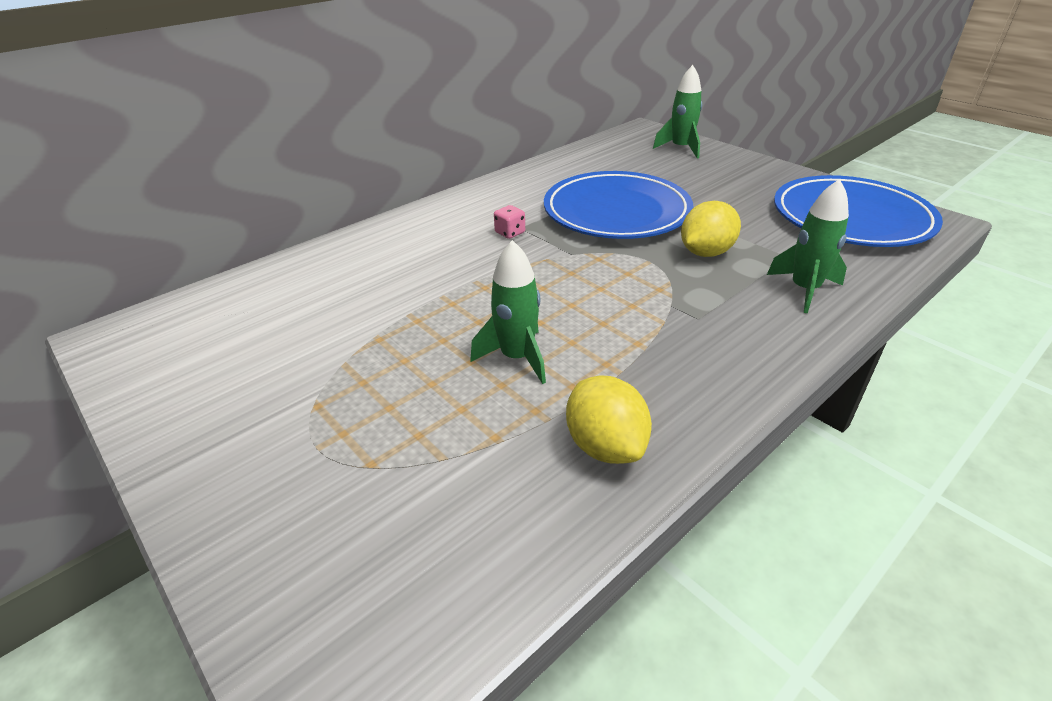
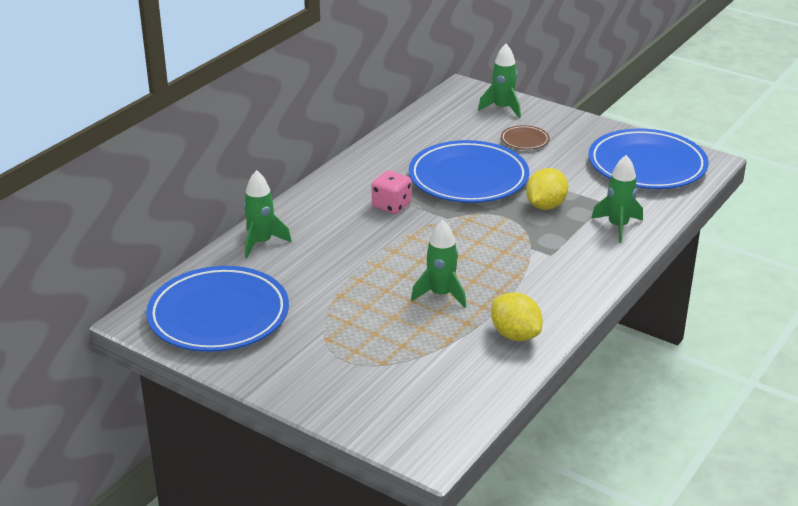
camera: 15 degrees left, 5 degrees down
(205, 345) = (218, 315): none -> blue plate
(331, 258) = (261, 242): none -> green rocket
(510, 233) = (391, 205): pink dice -> pink dice, size x1.61
(697, 179) = (524, 140): none -> brown plate

